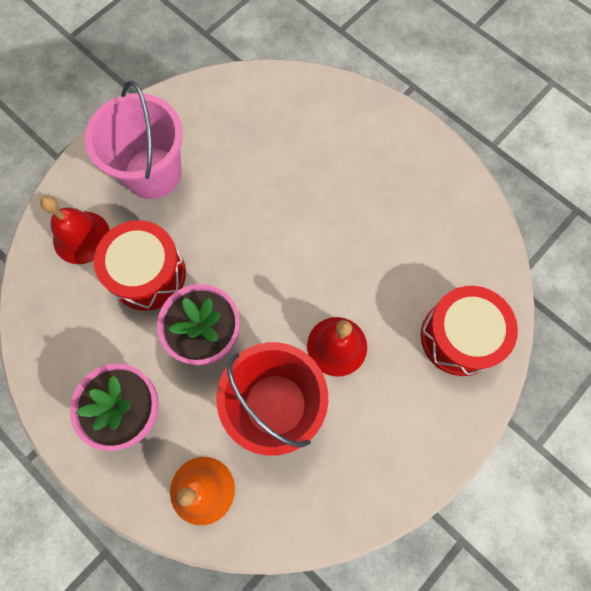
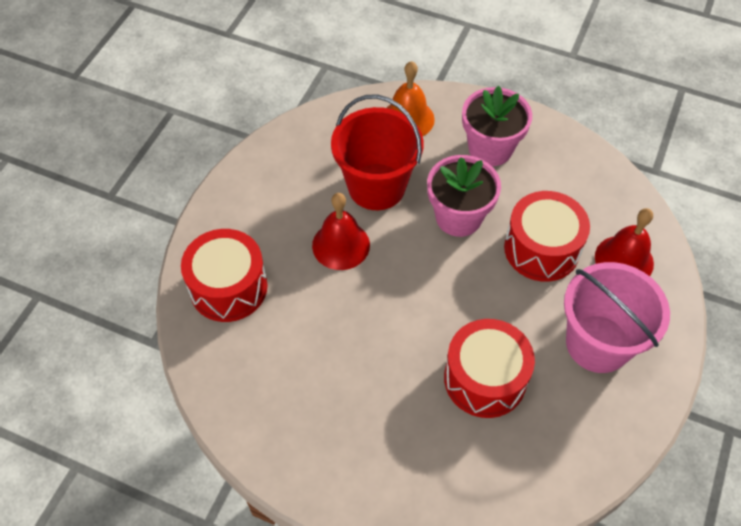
camera: 160 degrees right, 15 degrees down
(260, 176) = (485, 379): none -> red drum

